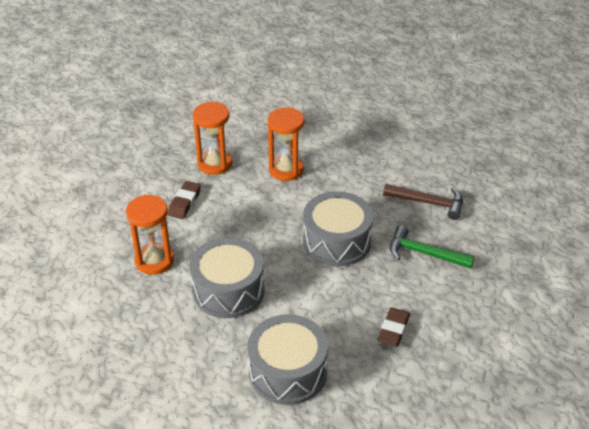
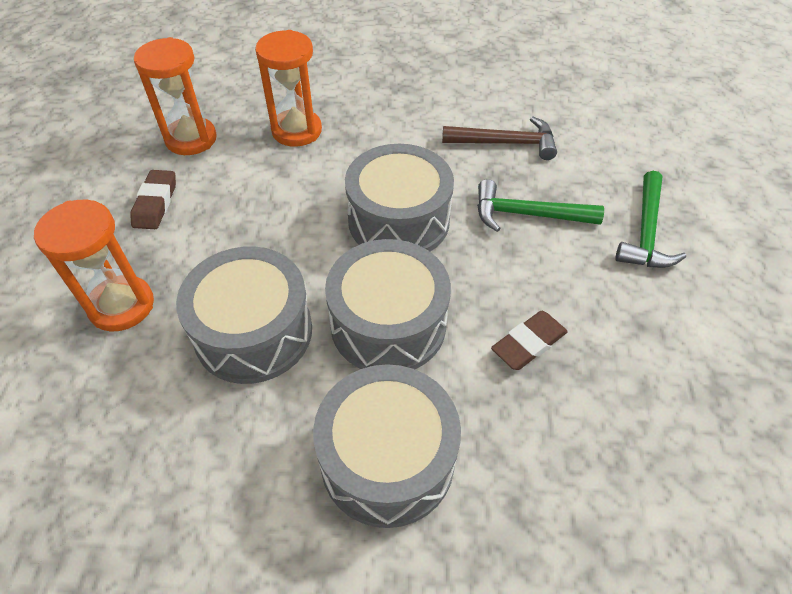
camera: 15 degrees left, 10 degrees up
(310, 302) = (388, 324): none -> grey drum
(393, 330) = (528, 344): brown eraser -> brown eraser turned 45 degrees clockwise
(501, 279) = (646, 232): none -> green hammer

